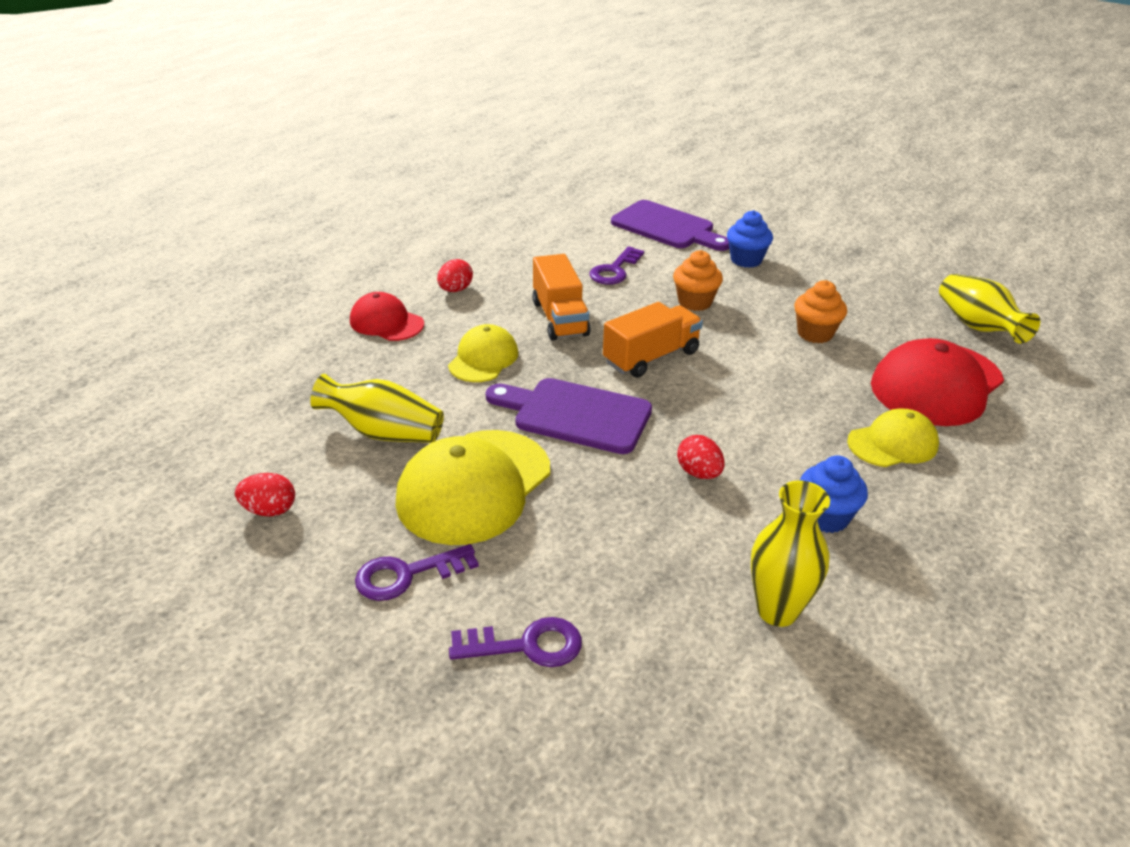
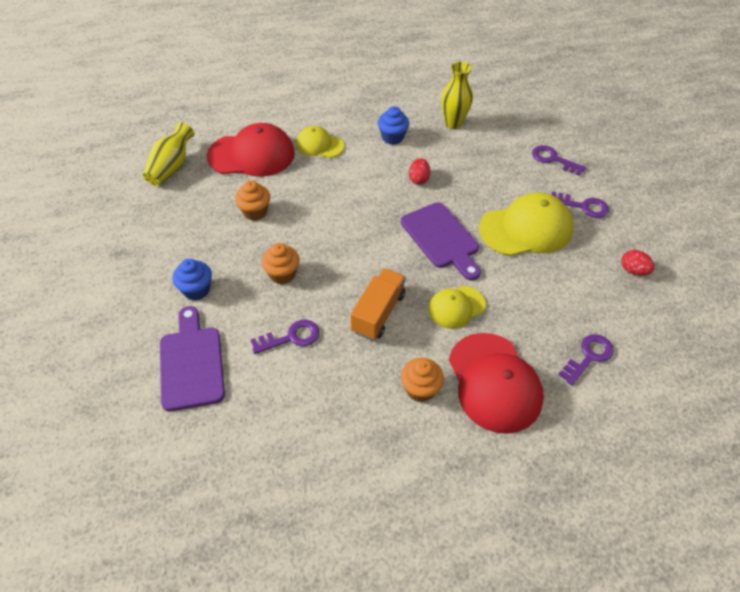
camera: 140 degrees left, 15 degrees up
(291, 384) = (588, 357): none -> purple key
(383, 433) = (551, 285): yellow vase -> none
(386, 322) = (494, 382): red cap -> red cap, size x1.74
(455, 290) = (420, 389): red egg -> orange cupcake
(651, 357) = (361, 250): orange truck -> none

